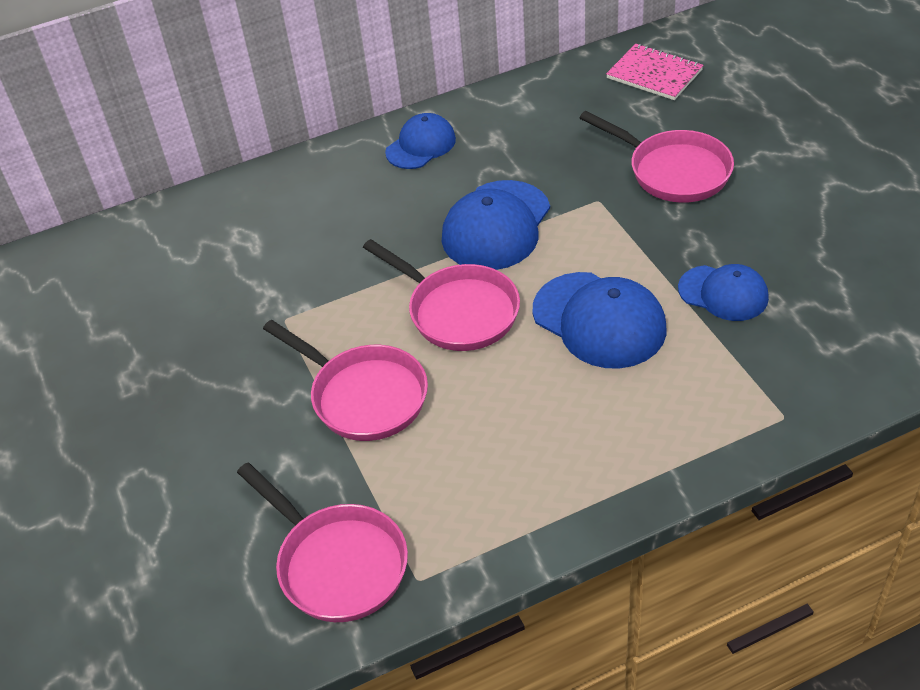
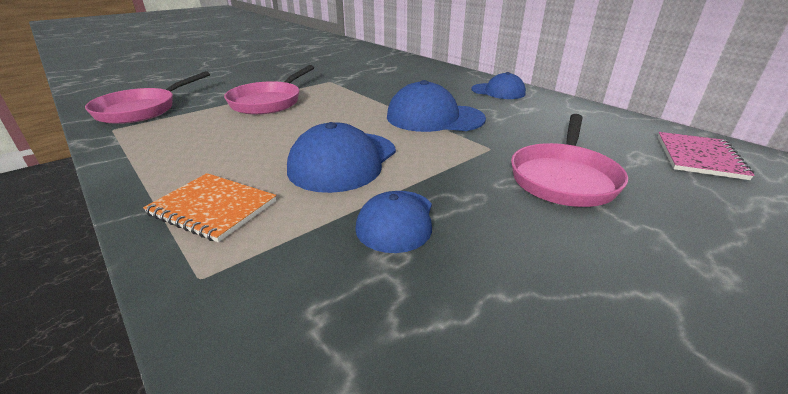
camera: 70 degrees right, 15 degrees down
(458, 311) = (343, 116): pink pan -> none
(679, 423) = (213, 208): none -> orange notebook

